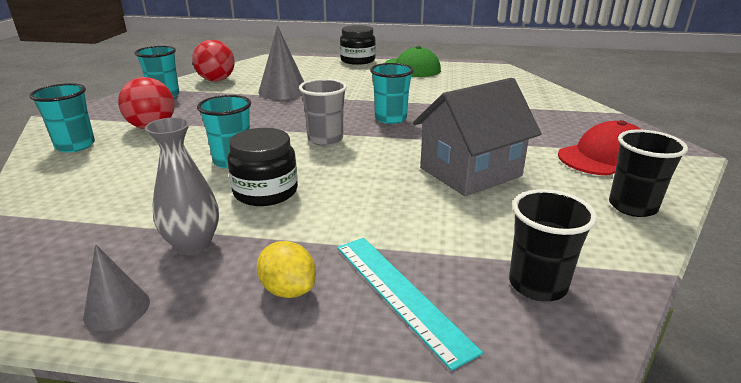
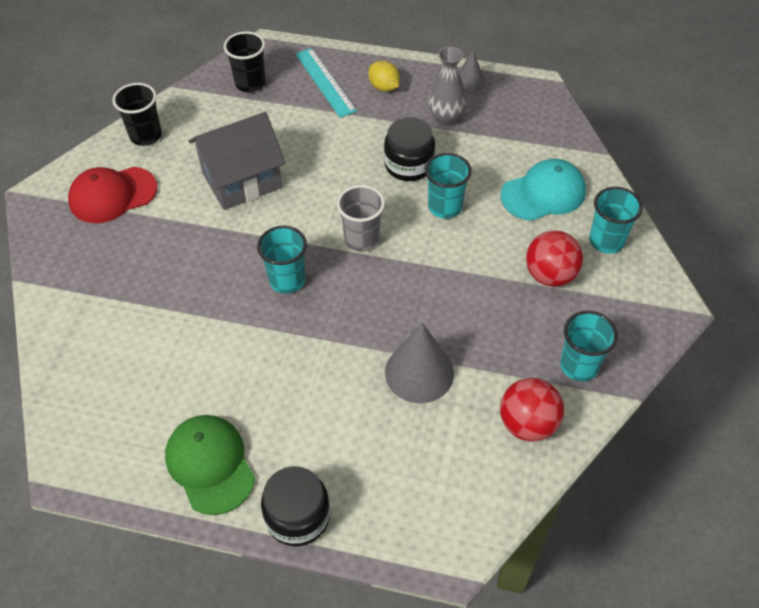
camera: 175 degrees left, 25 degrees up
(110, 174) = (543, 193): none -> turquoise cap

